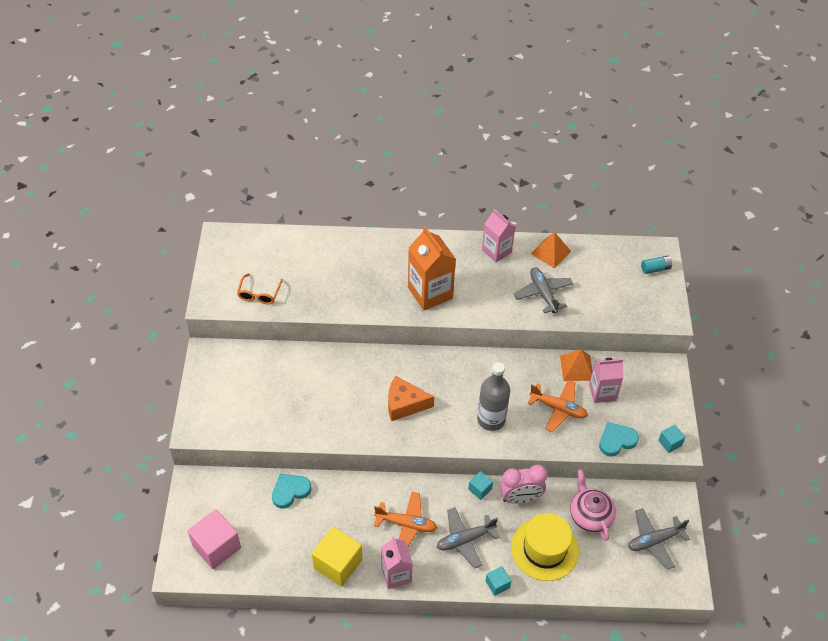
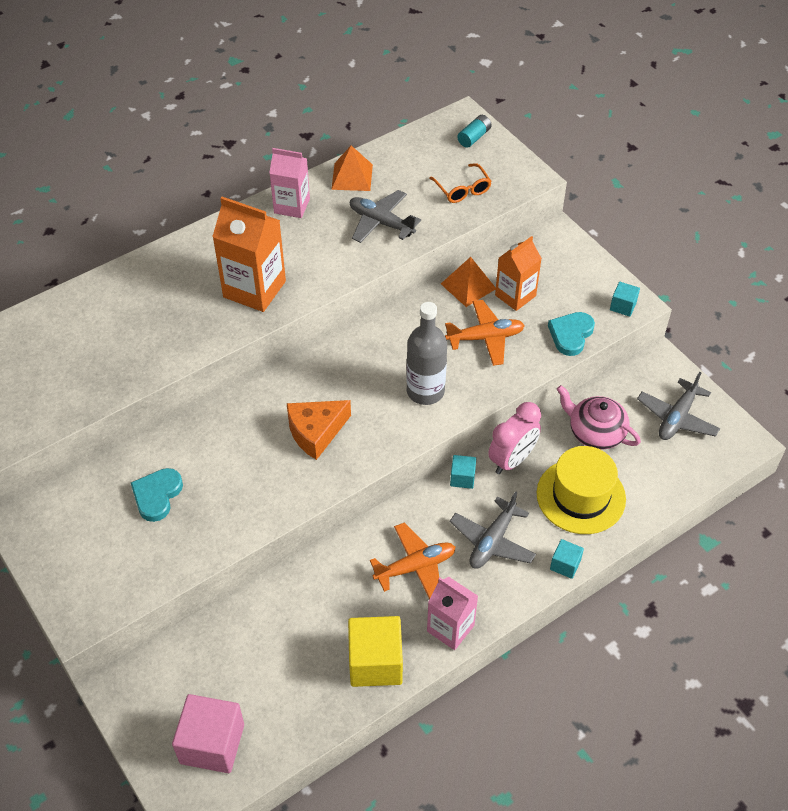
camera: 35 degrees left, 0 degrees up
(259, 294) = (42, 404): orange glasses -> orange glasses (462, 189)
(290, 491) = (250, 619): turquoise heart -> turquoise heart (157, 495)
(602, 392) = (515, 295): pink carton -> orange carton

